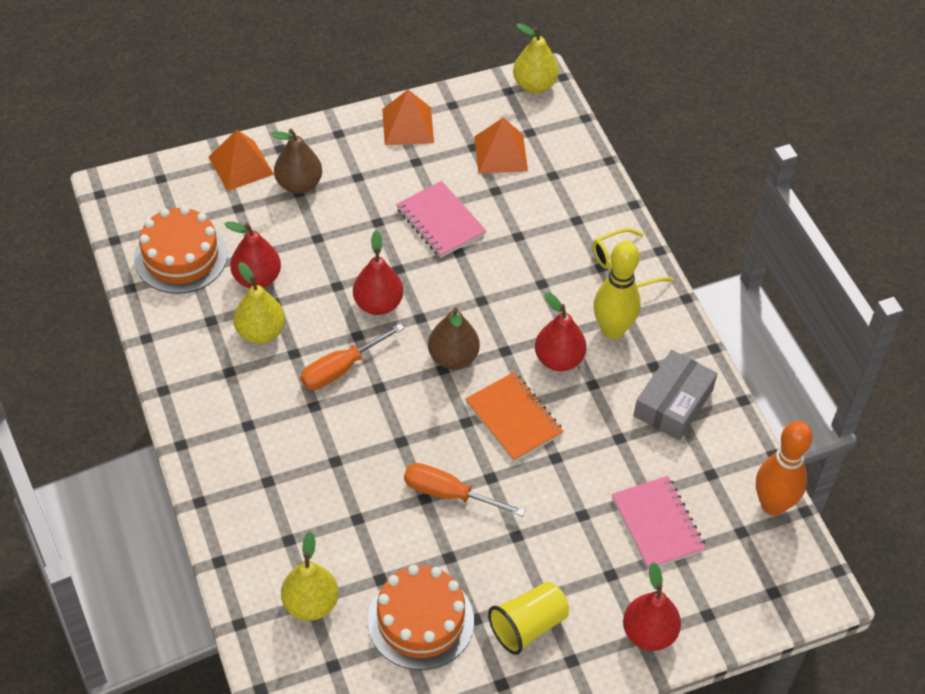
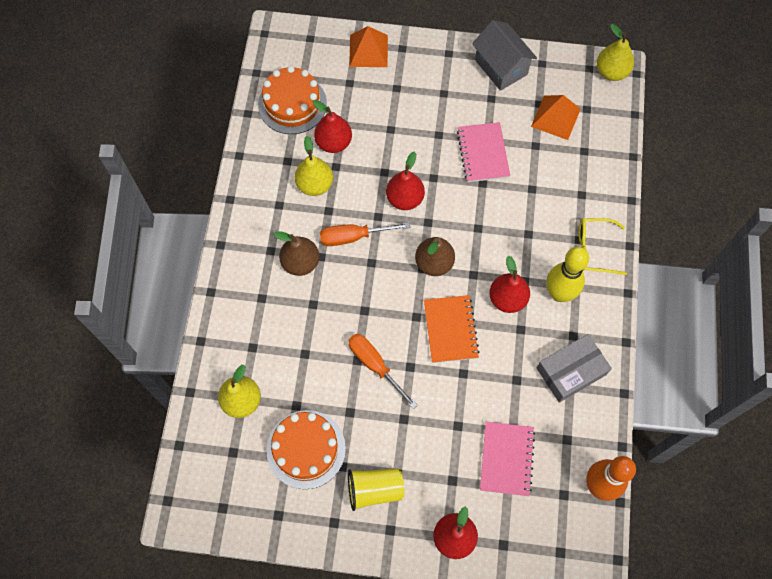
camera: 30 degrees right, 15 degrees up
(299, 184) = (400, 82): brown pear -> brown pear (300, 263)
(408, 125) = (501, 67): orange pyramid -> grey house

